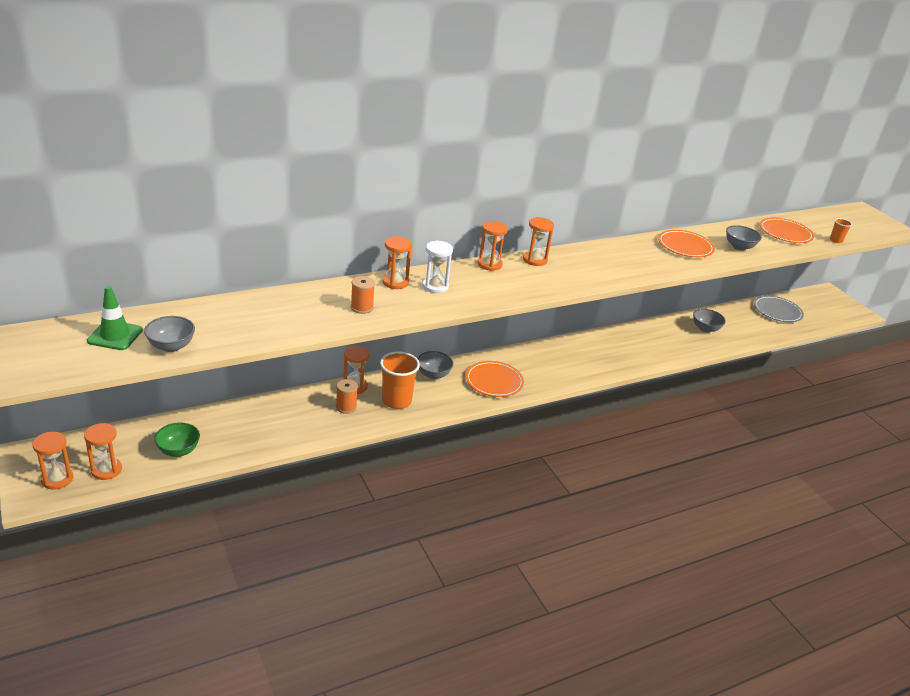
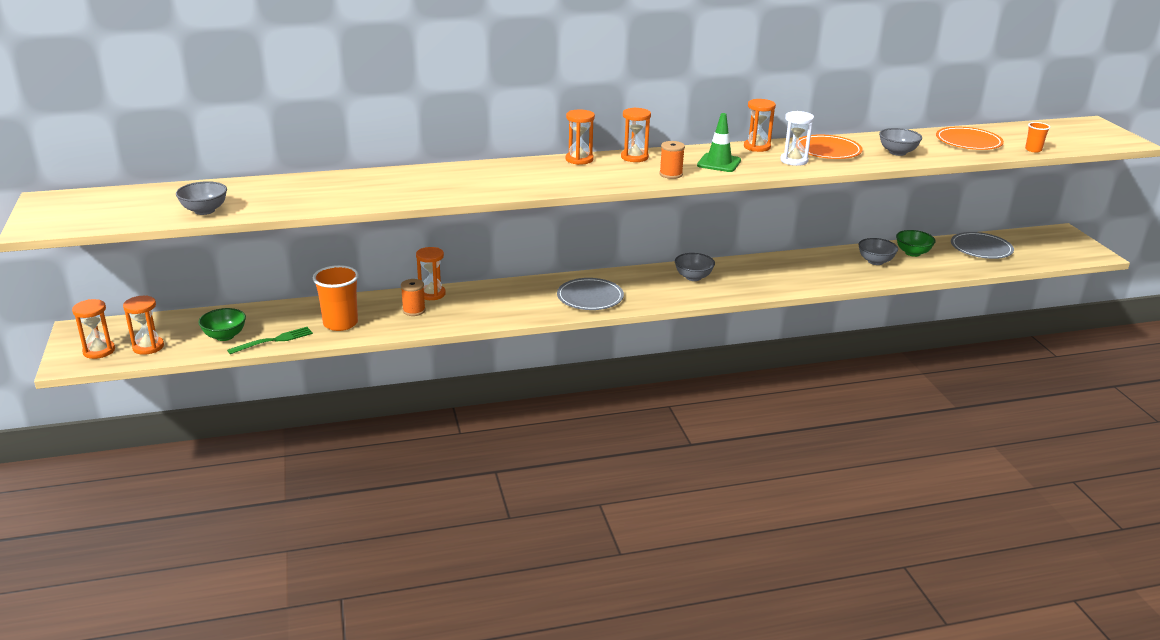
camera: 15 degrees right, 5 degrees down
(115, 335) = (155, 201): green traffic cone -> green traffic cone (719, 163)
(228, 452) = (274, 340): none -> green fork
(362, 307) = (415, 189): orange spool -> orange spool (671, 174)
(395, 282) = (464, 171): orange hourglass -> orange hourglass (757, 147)
(396, 401) = (471, 308): orange cup -> orange cup (340, 323)
(433, 374) = (523, 288): grey bowl -> grey bowl (693, 277)
(435, 286) = (506, 175): white hourglass -> white hourglass (794, 160)
(494, 381) = (590, 297): orange plate -> grey plate
(729, 318) = (912, 253): none -> green bowl

